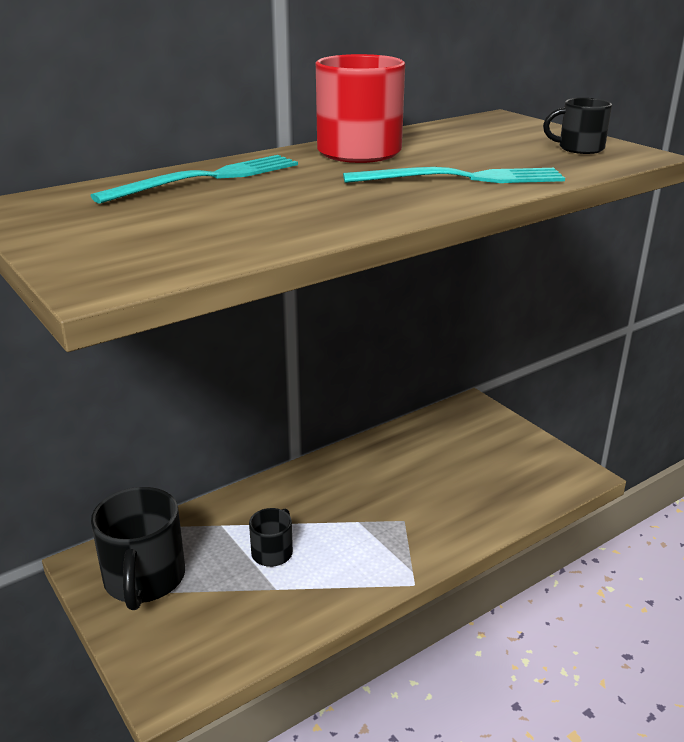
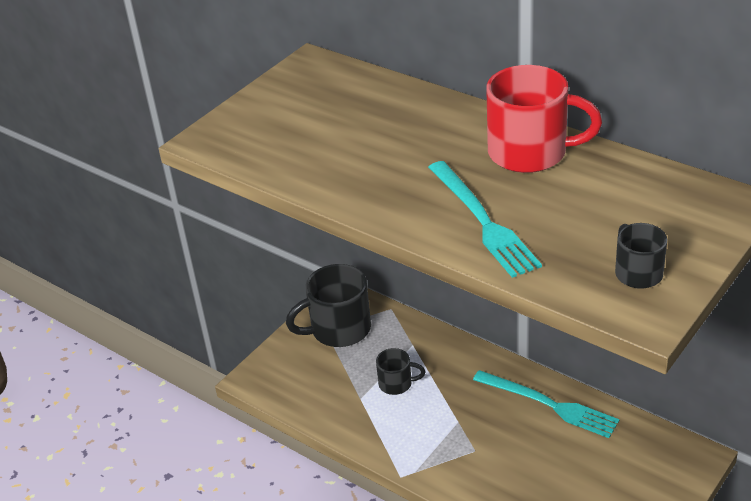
camera: 75 degrees right, 10 degrees up
(207, 178) = (406, 108): turquoise fork -> turquoise fork (549, 404)

